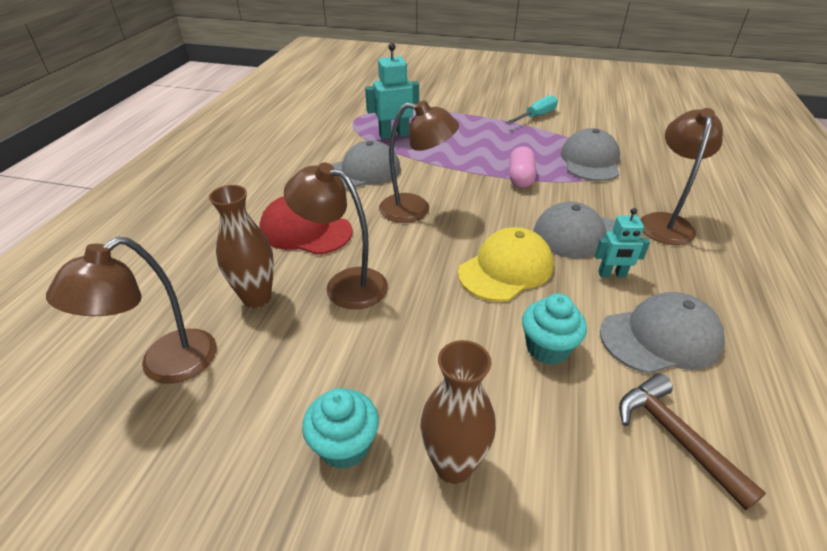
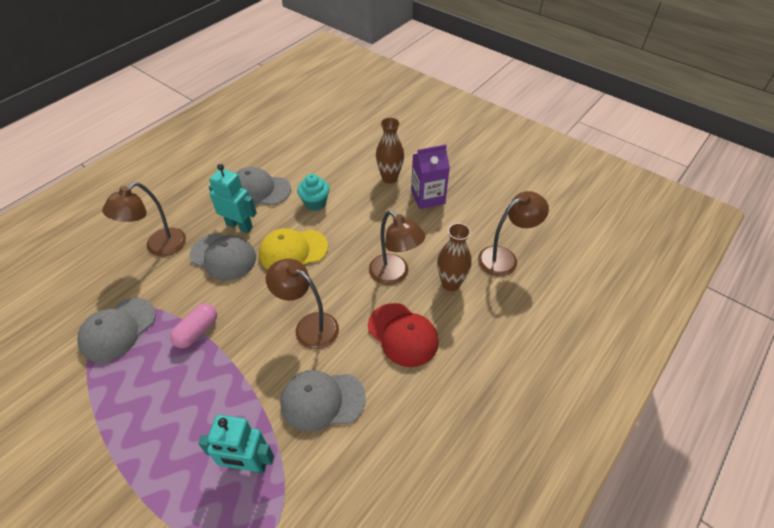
camera: 155 degrees left, 10 degrees up
(344, 446) = (428, 197): turquoise cupcake -> purple carton
(536, 116) = (63, 436): turquoise screwdriver -> none
(612, 274) = (239, 226): turquoise robot -> turquoise robot, size x1.62
(675, 436) = (301, 160): brown hammer -> none

